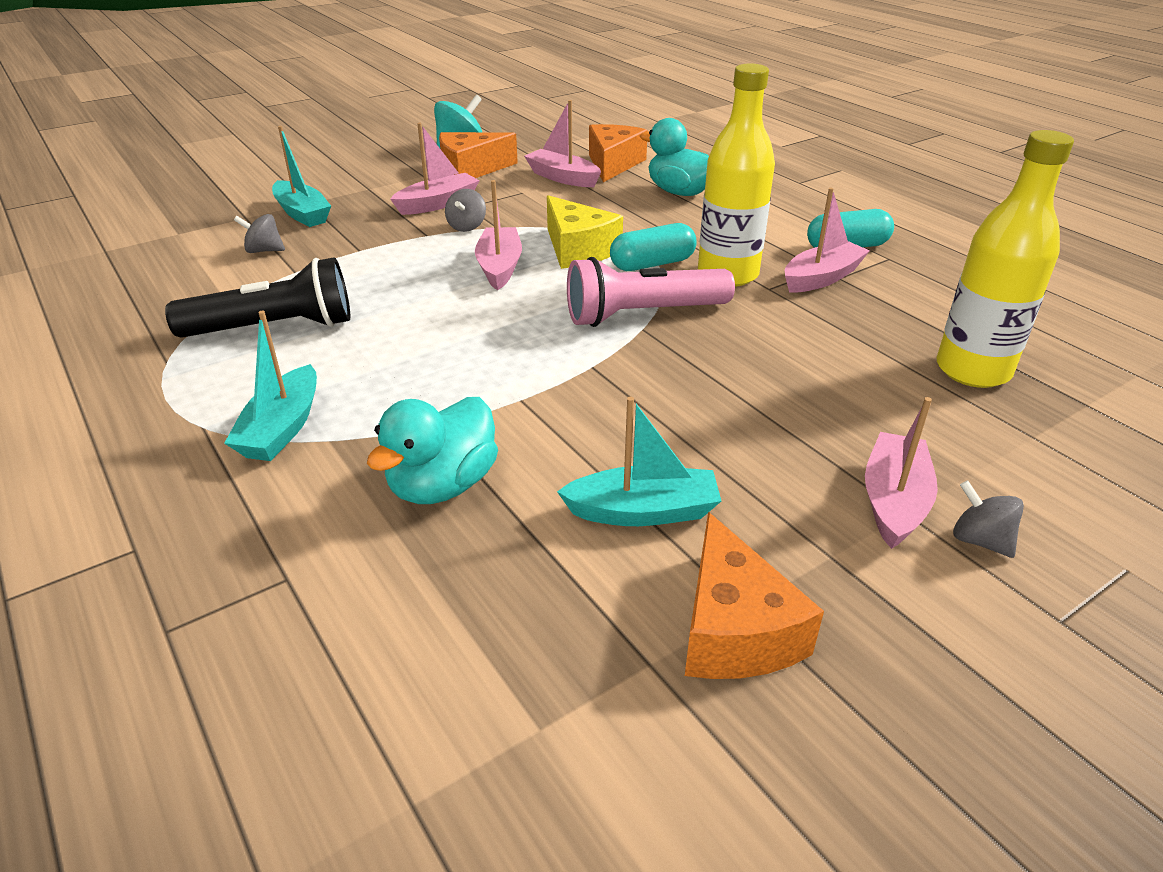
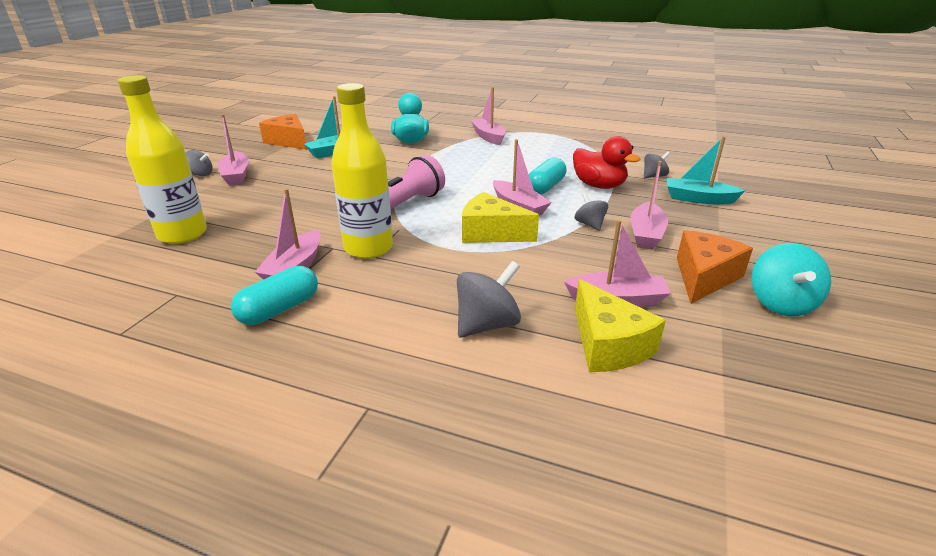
camera: 145 degrees right, 5 degrees down
(274, 328) = (561, 155): black flashlight -> none
(282, 428) = (488, 137): turquoise boat -> pink boat
(355, 261) = (598, 186): none -> red duck
(613, 164) = (608, 344): orange cheese -> yellow cheese
(652, 264) = (428, 239): turquoise capsule -> turquoise capsule (545, 187)
(680, 192) = (487, 325): turquoise duck -> grey spinning top

